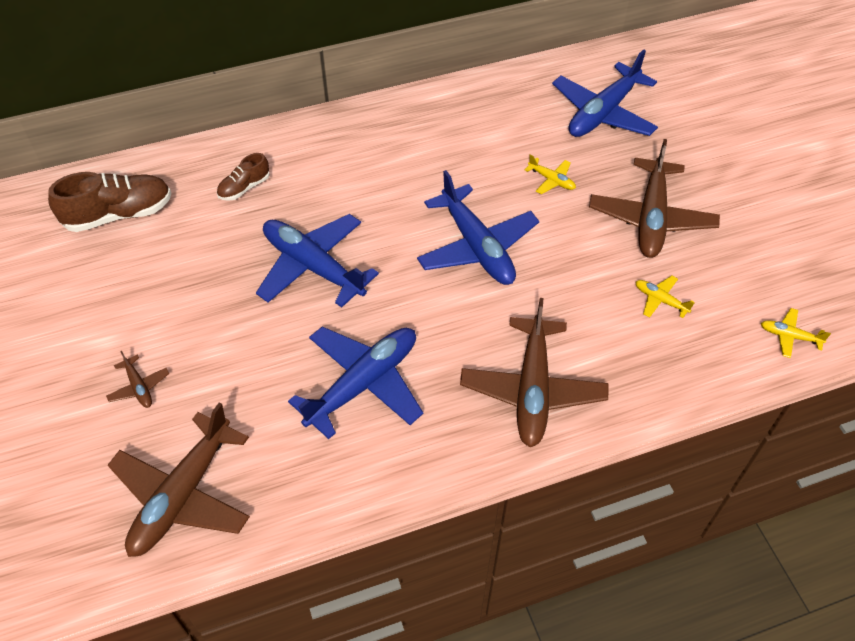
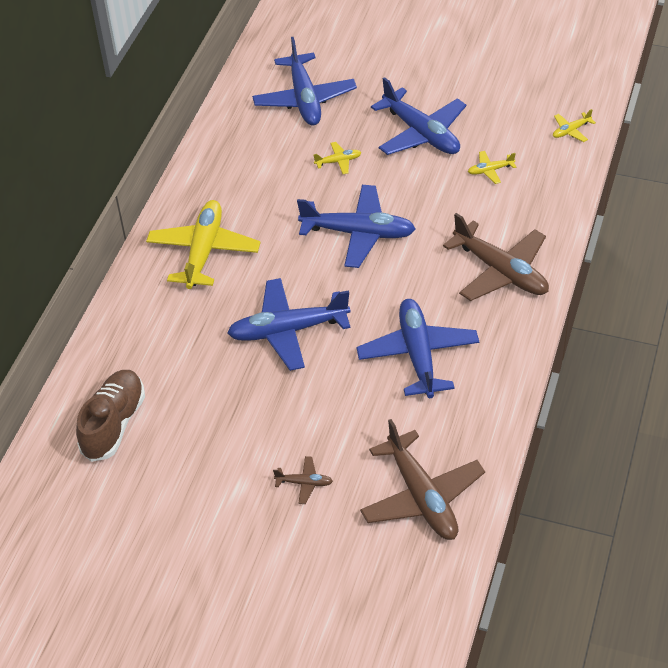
camera: 50 degrees left, 5 degrees down
(244, 188) = (166, 333): brown shoe -> none
(357, 156) = (204, 251): none -> yellow plane
(651, 218) = (421, 133): brown plane -> blue plane

